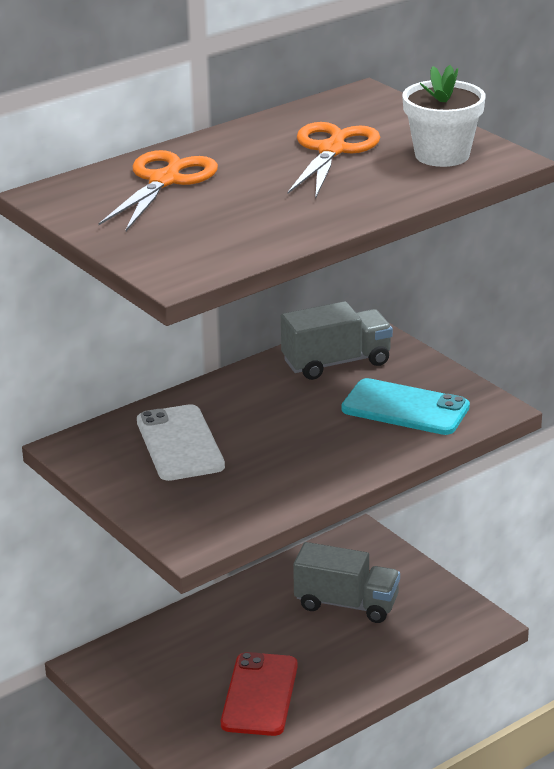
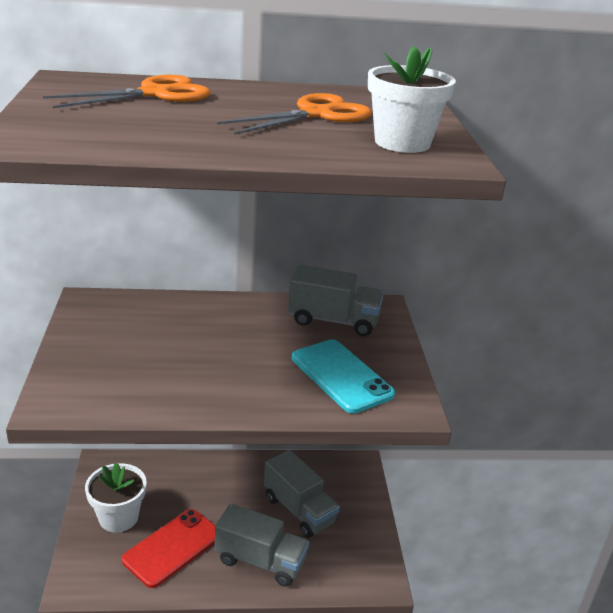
camera: 30 degrees right, 0 degrees up
(172, 699) = (118, 517): none -> white flower pot
(179, 444) = (152, 329): white phone -> none
(357, 663) = (260, 561): none -> grey truck

